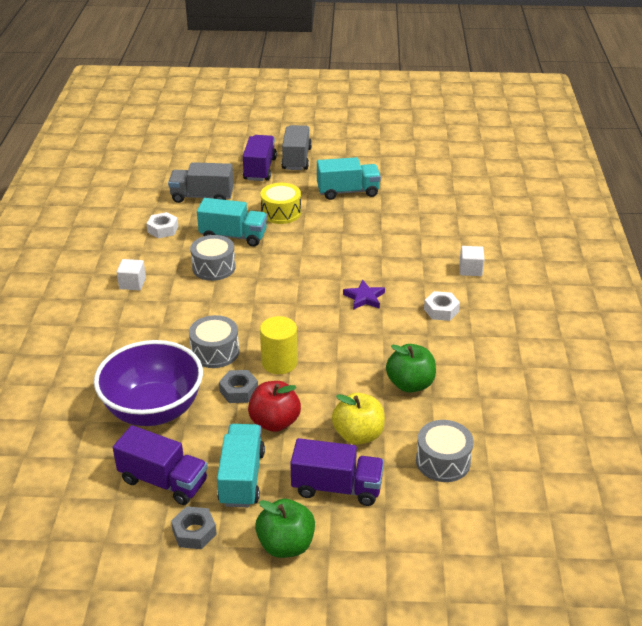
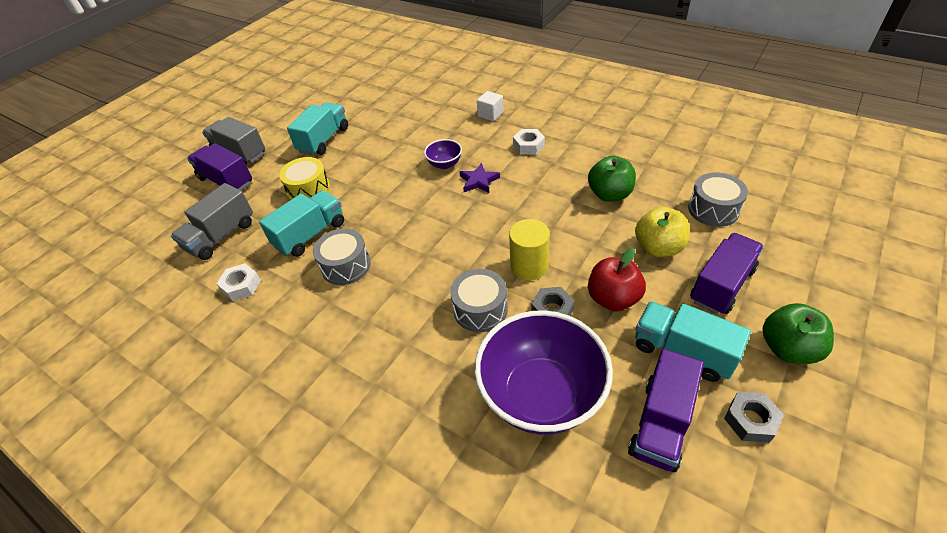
camera: 55 degrees left, 10 degrees up
(132, 283) = (310, 344): white cube -> none
(163, 481) = (661, 423): purple truck -> purple truck turned 150 degrees clockwise
(371, 270) = (445, 164): none -> purple bowl

